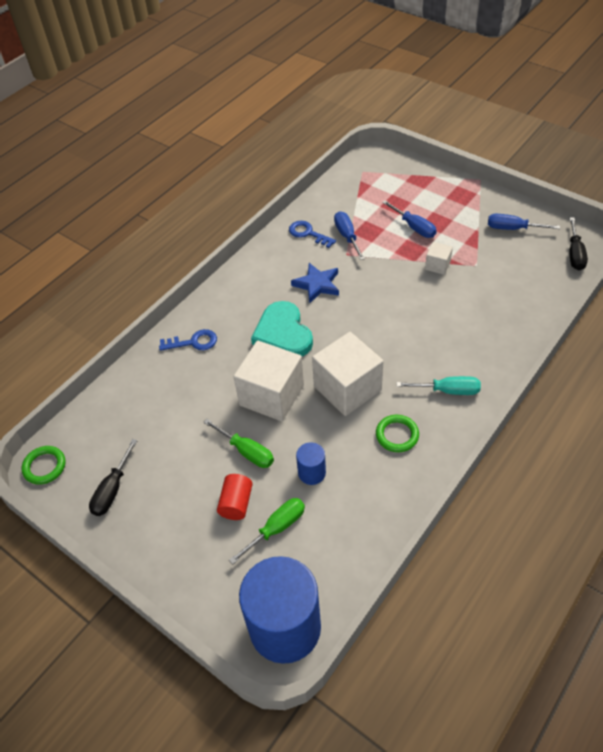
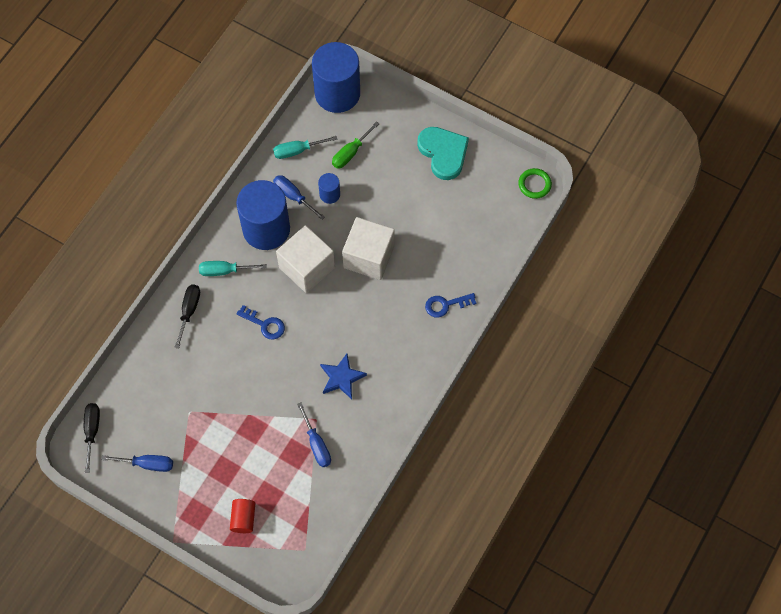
camera: 170 degrees right, 15 degrees up
(112, 490) = (476, 171): black screwdriver -> black screwdriver (189, 311)
(236, 503) = (382, 168): red cylinder -> red cylinder (243, 518)
(247, 452) = (381, 207): green screwdriver -> none
(283, 333) = (367, 319): turquoise heart -> turquoise heart (443, 153)
(308, 233) = (357, 446): blue key -> blue key (265, 324)
(352, 537) = (297, 151): none -> turquoise screwdriver
(397, 435) = (266, 229): green ring -> blue cylinder
(414, 227) = (248, 461): blue screwdriver -> blue screwdriver (293, 196)
(437, 265) = (226, 409): white cube -> none

